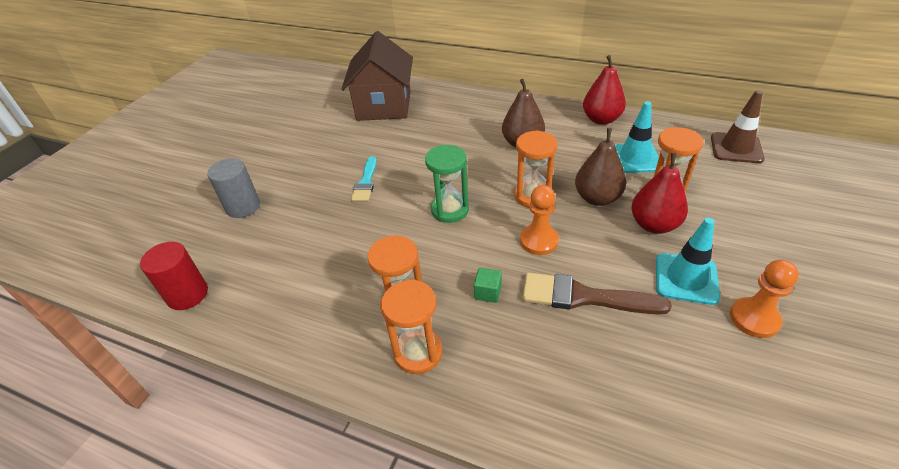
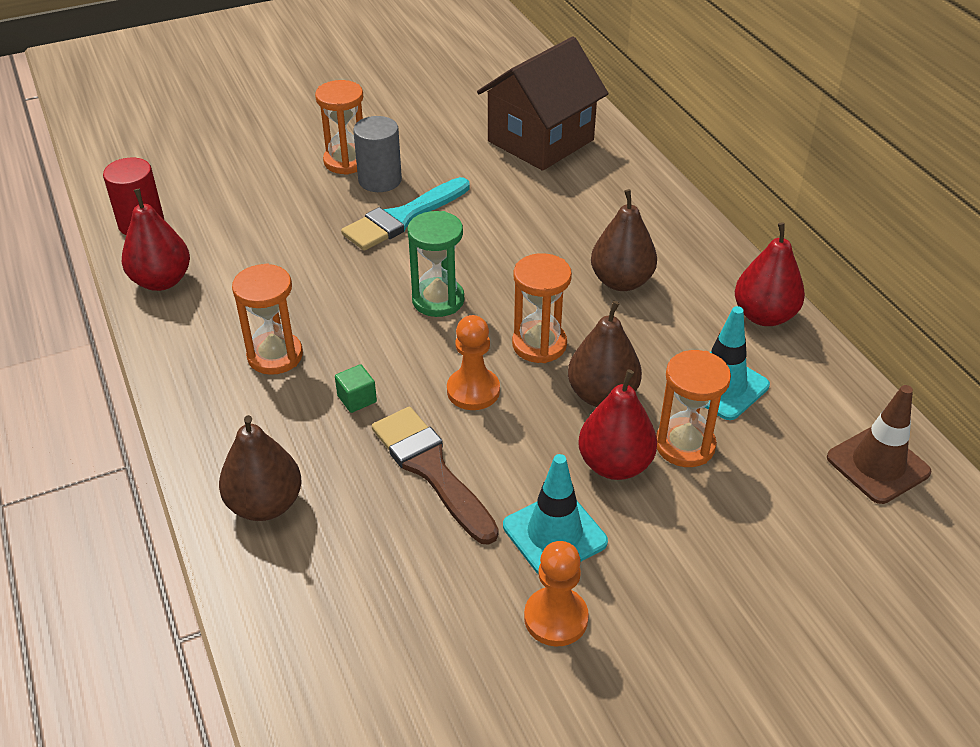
camera: 40 degrees right, 0 degrees up
(243, 207) = (271, 170): grey cylinder -> grey cylinder (380, 180)
(256, 319) = (162, 281): none -> red pear
(366, 182) = (402, 218): turquoise brush -> turquoise brush, size x1.56
(418, 353) = (234, 401): orange hourglass -> orange hourglass (346, 161)
(532, 398) = (265, 504): none -> brown pear

